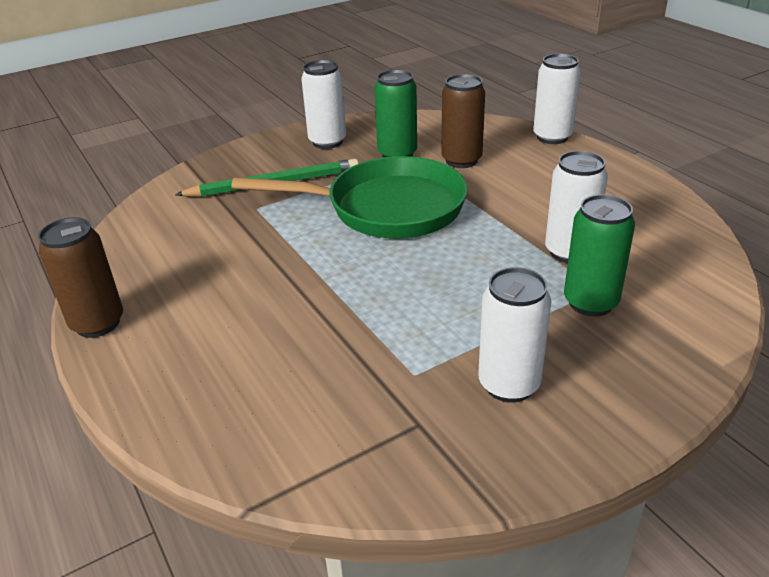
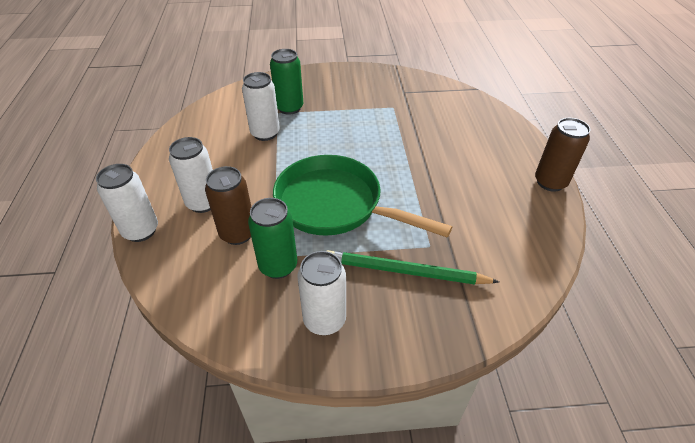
camera: 155 degrees left, 10 degrees up
(509, 385) = (359, 92): white can -> white can (203, 203)

